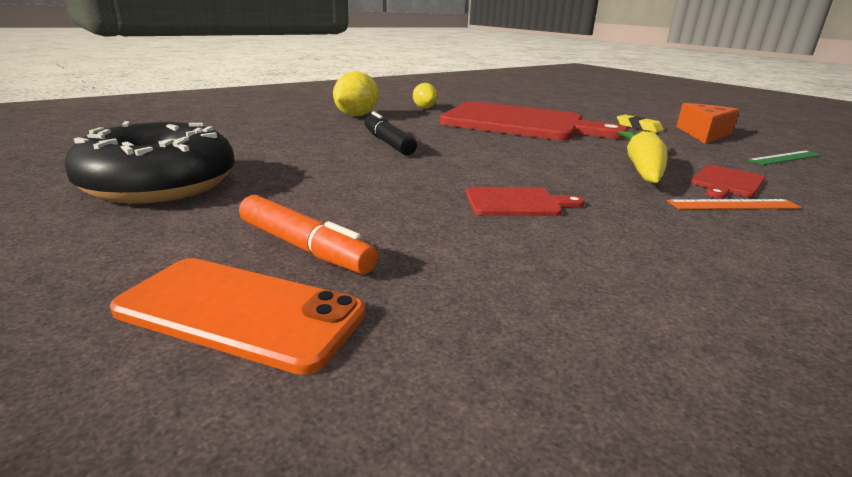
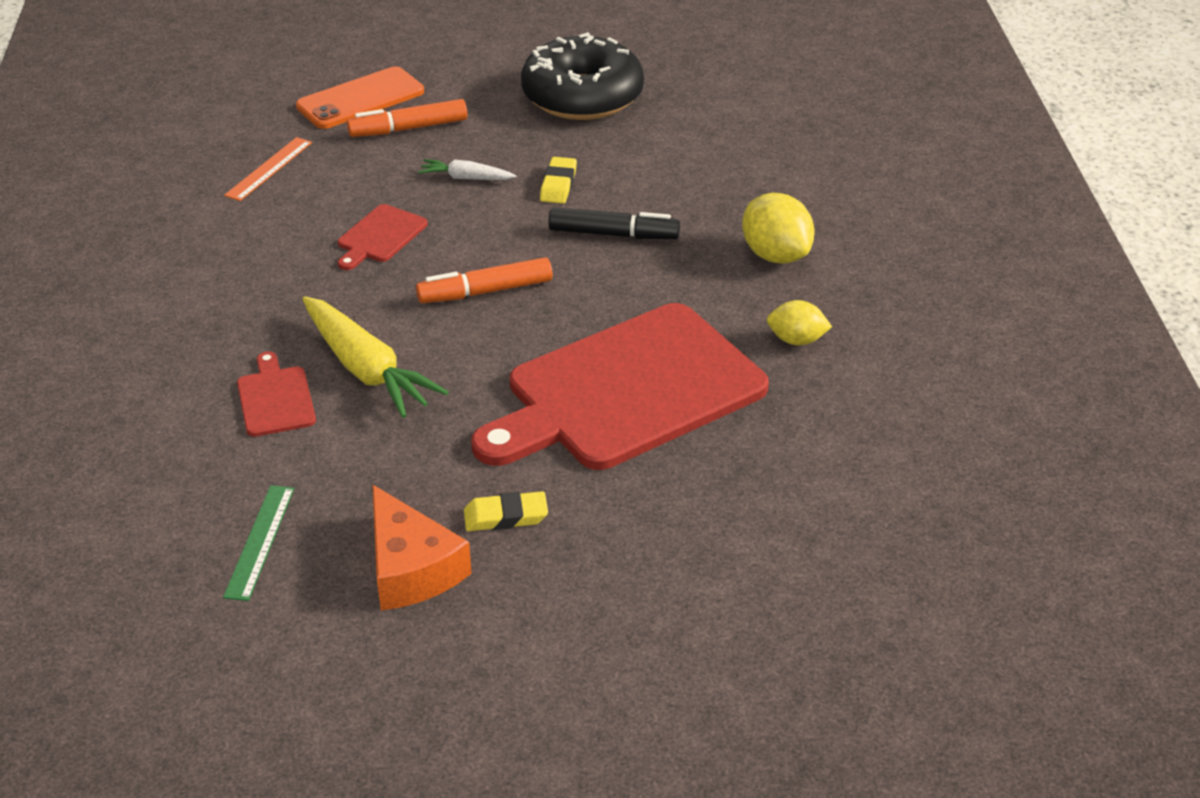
camera: 125 degrees right, 15 degrees up
(343, 165) = (558, 185): none -> yellow eraser
(376, 195) = (466, 178): none -> white carrot
(508, 158) = (485, 291): none -> orange marker
(733, 204) = (243, 353): orange ruler -> orange ruler (269, 169)

